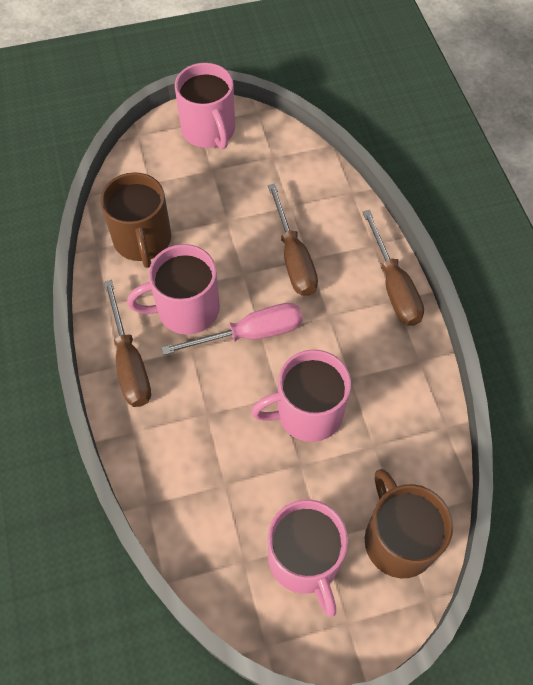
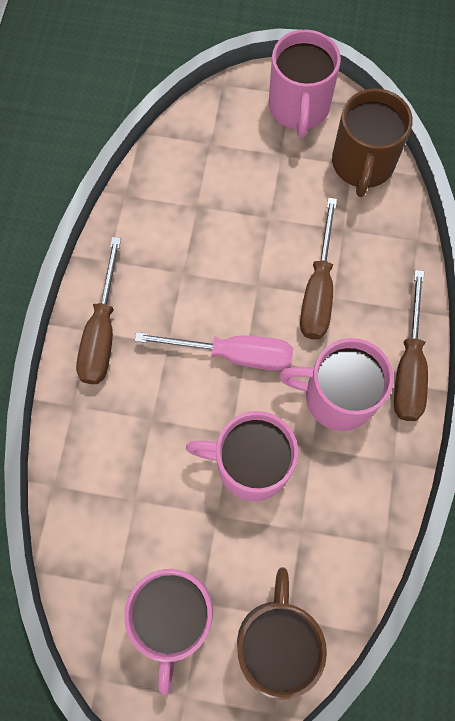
camera: 25 degrees right, 10 degrees up
(142, 240) = (174, 205): brown mug -> brown mug (362, 164)
(186, 309) = (182, 299): pink mug -> pink mug (337, 396)

